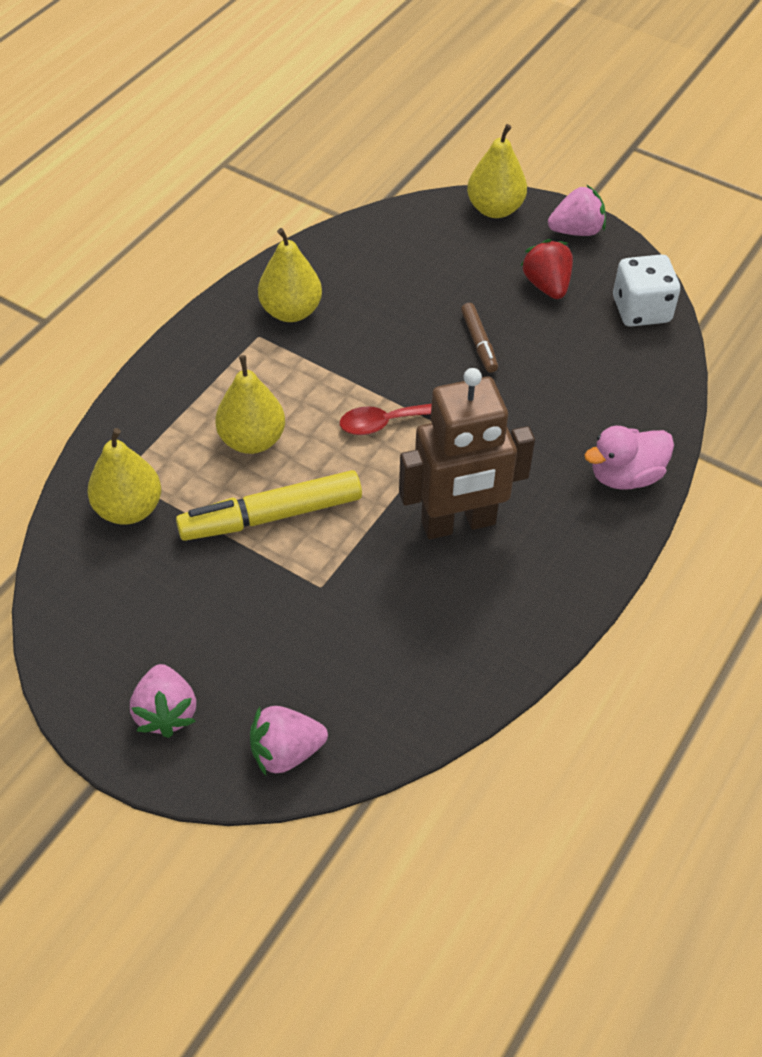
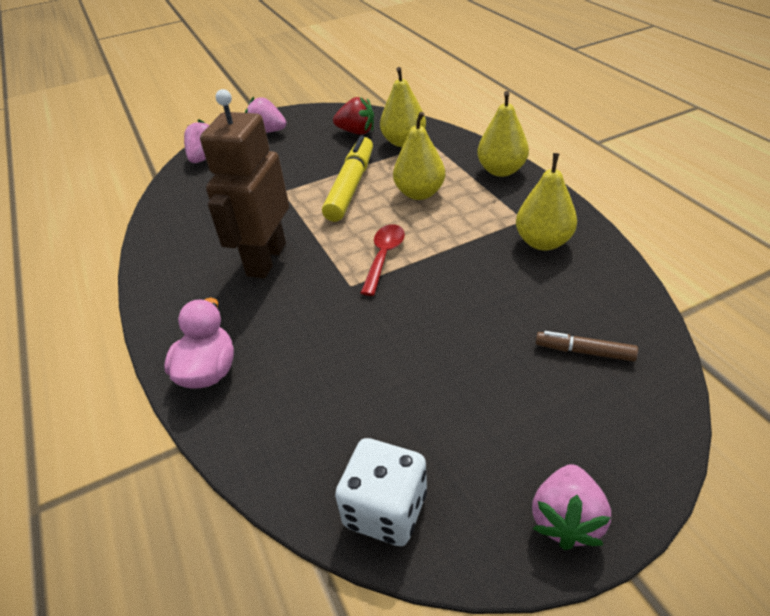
camera: 125 degrees right, 10 degrees down
(479, 343) = (431, 341): brown marker -> brown marker (584, 352)
(495, 209) = (644, 448): yellow pear -> yellow pear (501, 170)
(547, 285) = (479, 434): red strawberry -> red strawberry (356, 132)

